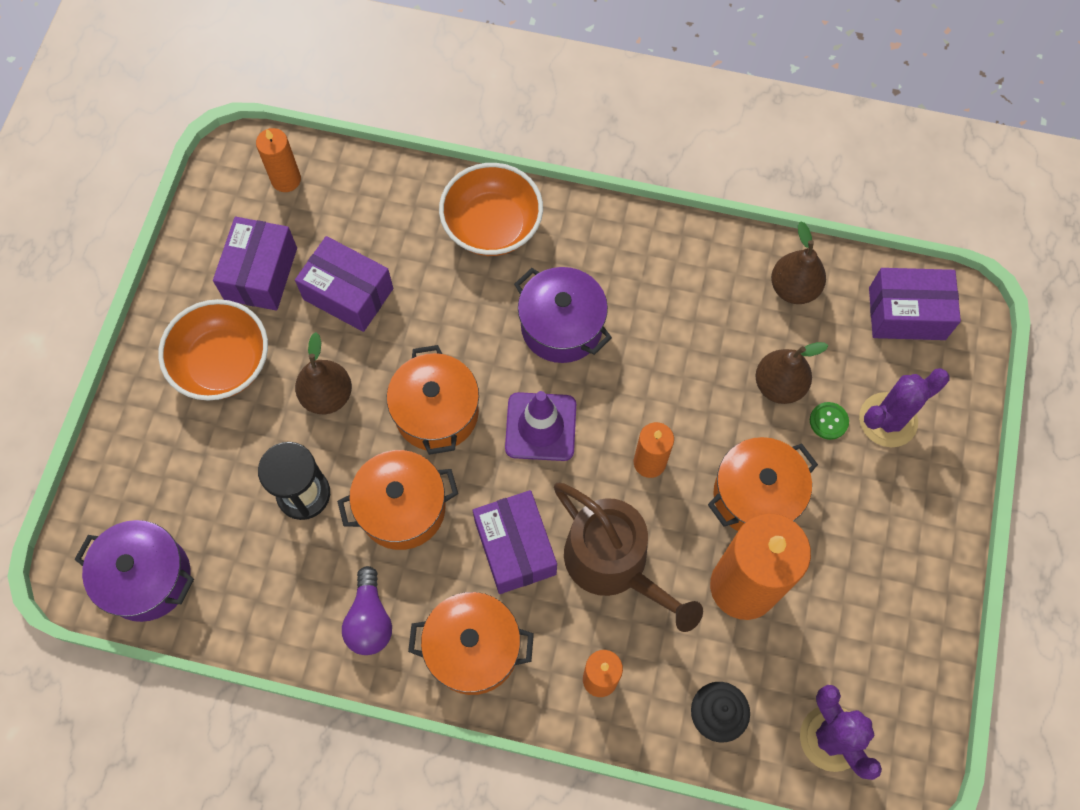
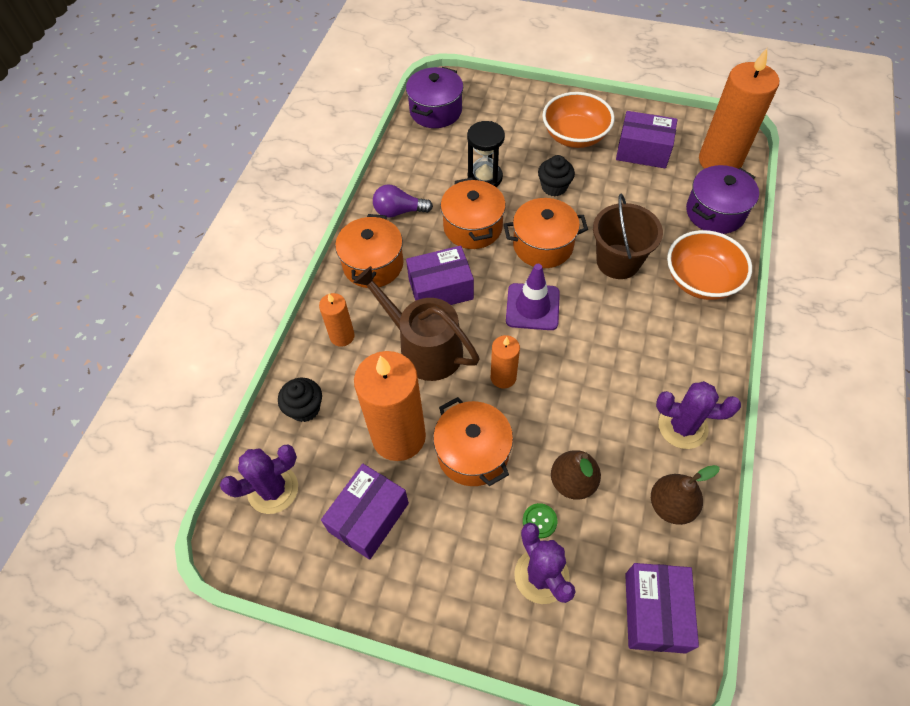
camera: 95 degrees right, 10 degrees down
(286, 179) = (720, 161): orange candle -> orange candle, size x1.99
(327, 396) = (554, 187): brown pear -> black cupcake
(348, 294) = (632, 196): purple box -> purple box (369, 517)
(464, 319) = (618, 261): none -> brown bucket
(561, 327) = (617, 323): purple pot -> purple pot (715, 212)
(613, 563) = (424, 348): brown watering can -> brown watering can turned 75 degrees clockwise
(698, 267) = (682, 426): none -> purple cactus

